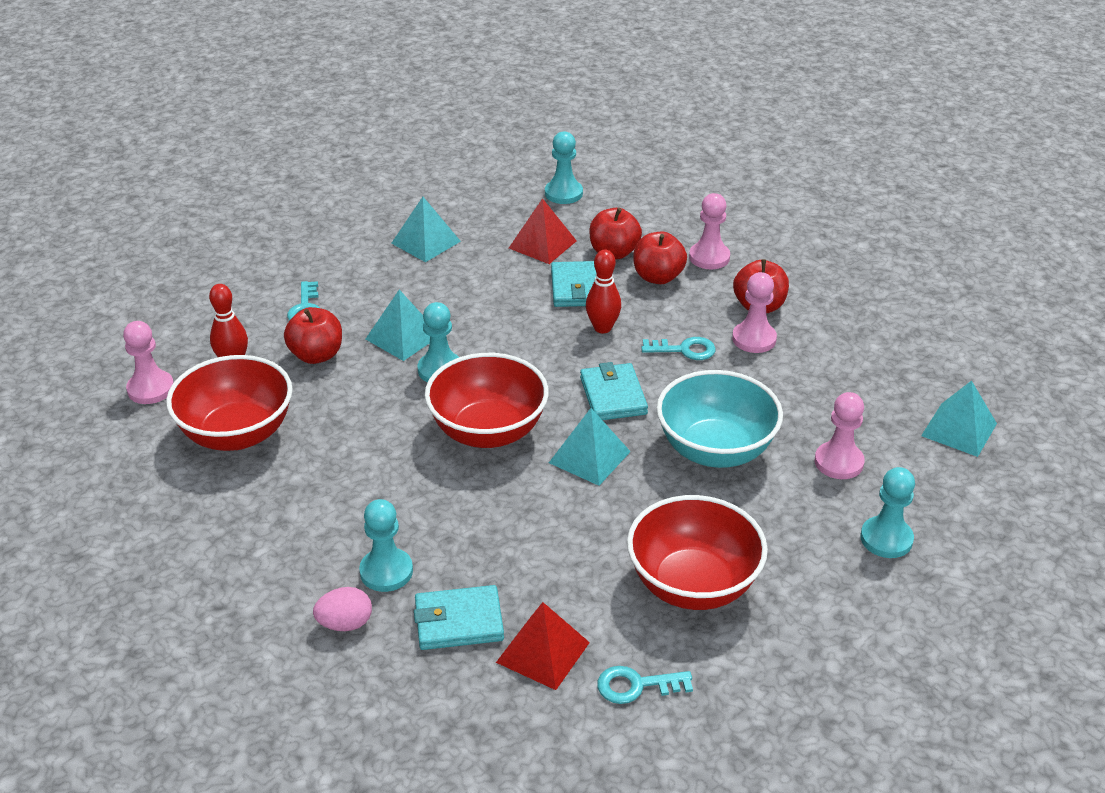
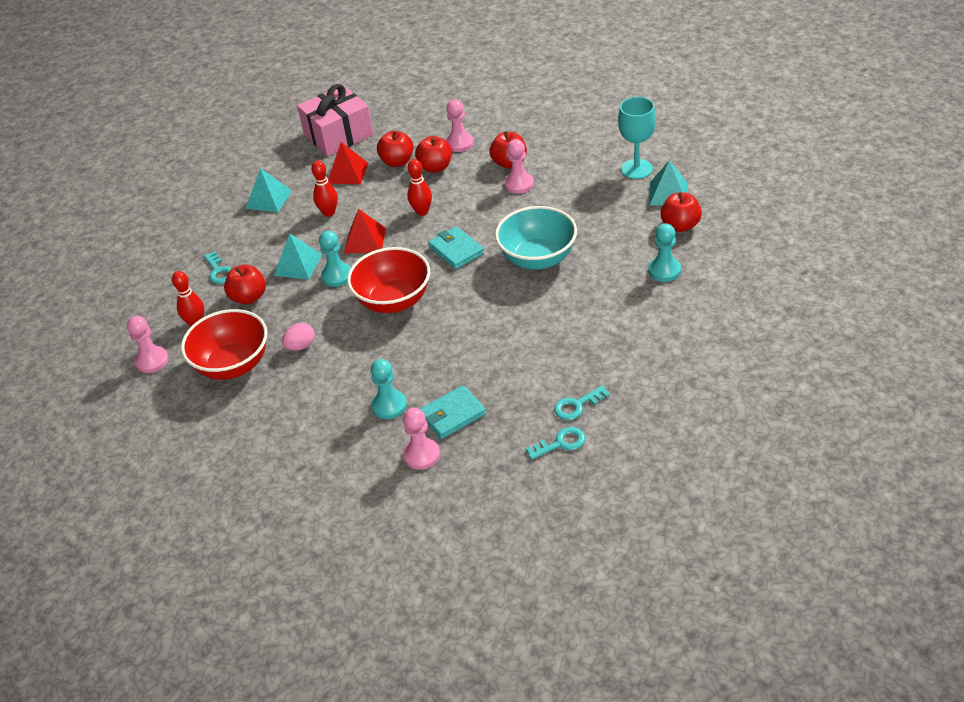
camera: 20 degrees left, 5 degrees up
(345, 624) = (385, 444): pink egg -> pink egg (301, 346)
(485, 285) = (329, 213): none -> red bowling pin
(543, 652) = (512, 410): red pyramid -> red pyramid (365, 240)
(563, 193) = (338, 135): turquoise pawn -> pink gift
(576, 288) = (389, 193): turquoise wallet -> none
(589, 457) = (466, 292): turquoise pyramid -> none
(684, 350) = (481, 206): turquoise key -> turquoise key (561, 443)
(693, 585) = (573, 339): red bowl -> none
(838, 462) = (612, 238): pink pawn -> pink pawn (421, 455)
(933, 378) = (637, 169): none -> turquoise goblet
(949, 483) = (680, 225): none -> red apple

